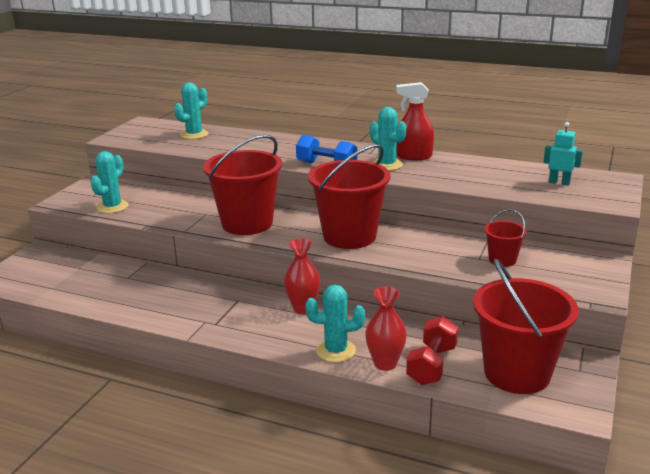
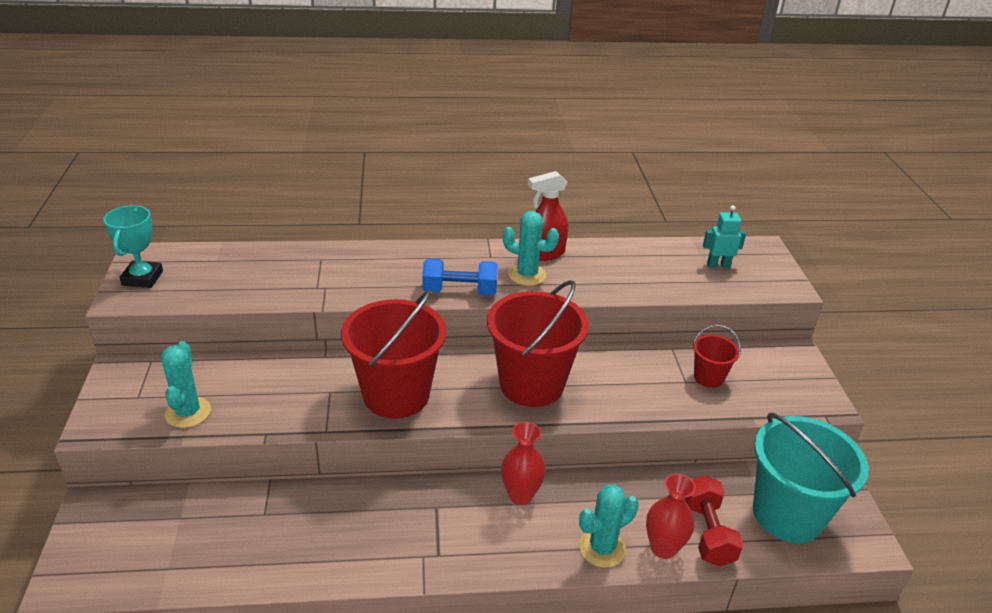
camera: 30 degrees left, 10 degrees up
(132, 132) = (142, 278): none -> turquoise trophy
(194, 135) = (240, 267): turquoise cactus -> none
(517, 373) = (787, 514): red bucket -> turquoise bucket

